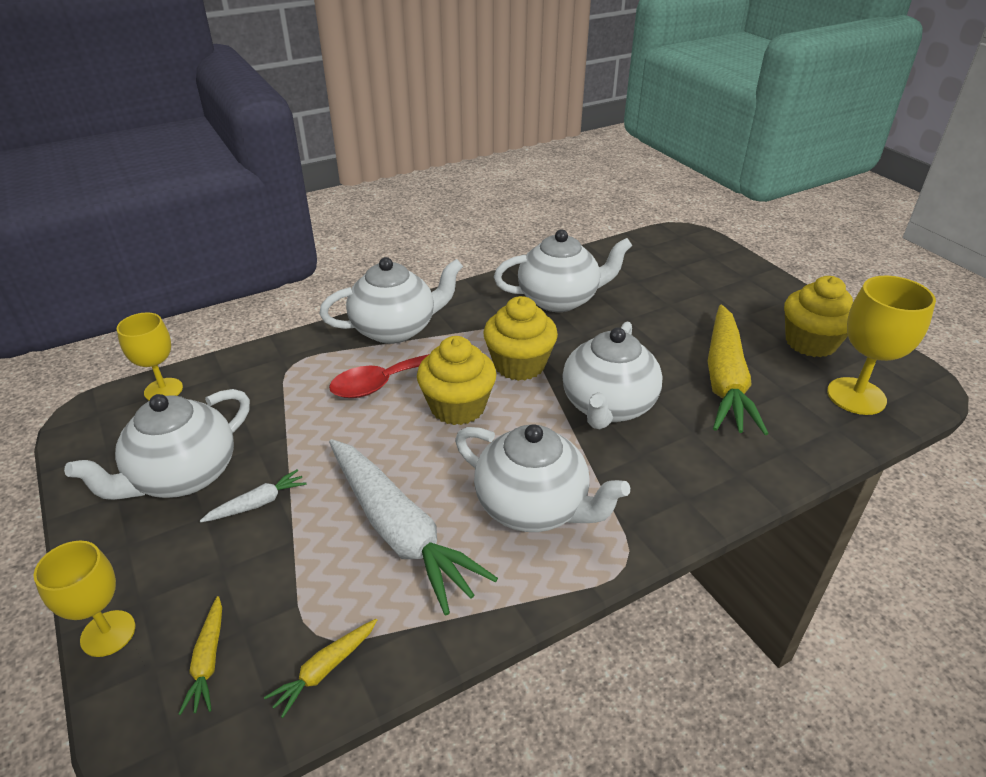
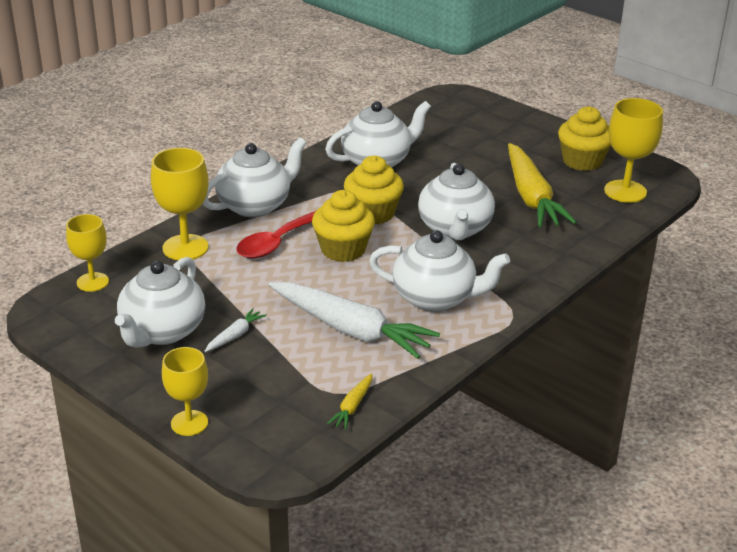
camera: 20 degrees left, 5 degrees down
(208, 660) = (271, 420): yellow carrot -> none
(288, 367) = (185, 247): none -> yellow goblet

